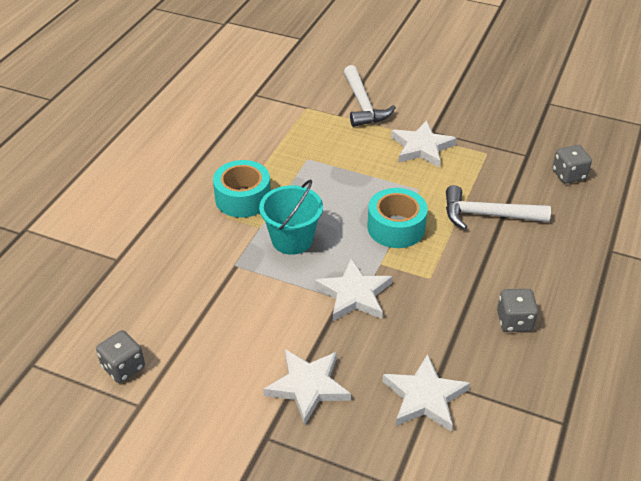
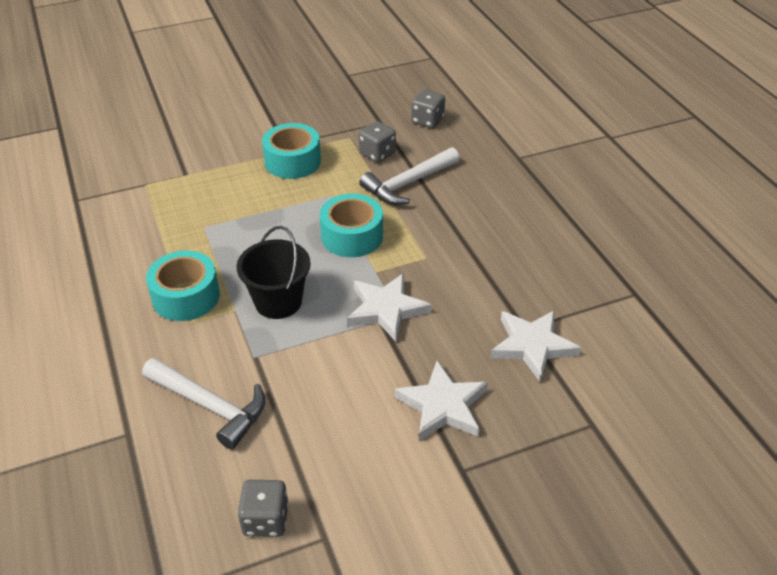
camera: 45 degrees left, 0 degrees up
(292, 240) = (278, 302): turquoise bucket -> black bucket
(363, 105) = (196, 154): white hammer -> white hammer (210, 406)
(422, 147) = (292, 161): white star -> turquoise tape
(514, 321) = (521, 248): grey dice -> grey dice (377, 154)

